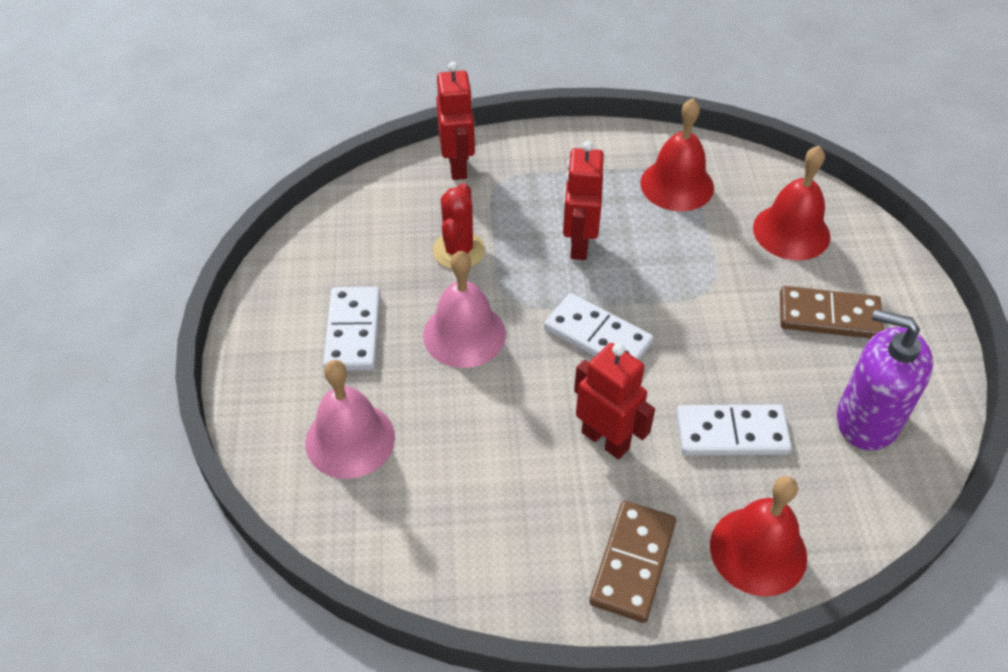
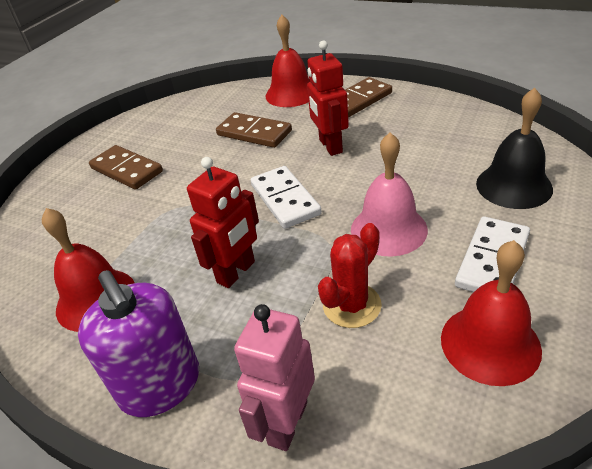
camera: 145 degrees left, 10 degrees down
(350, 439) = (514, 186): pink bell -> black bell
(458, 166) = (287, 423): red robot -> pink robot
(731, 433) = (254, 133): white domino -> brown domino
(791, 232) = (71, 227): red bell -> red bell (490, 343)
(867, 420) = (178, 122): purple soap dispenser -> purple soap dispenser (160, 385)

